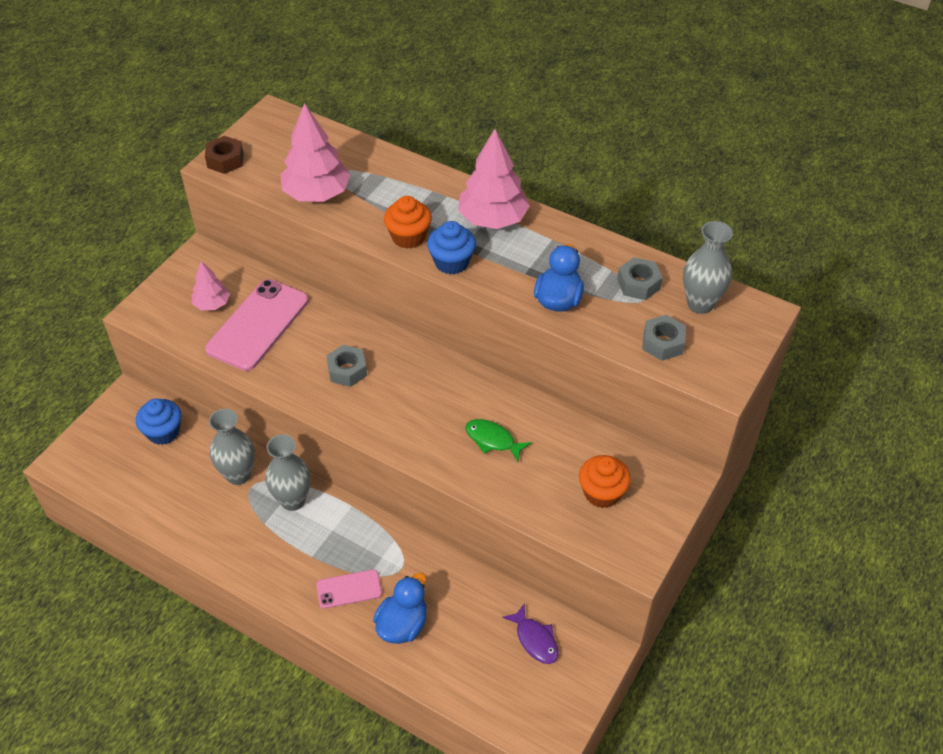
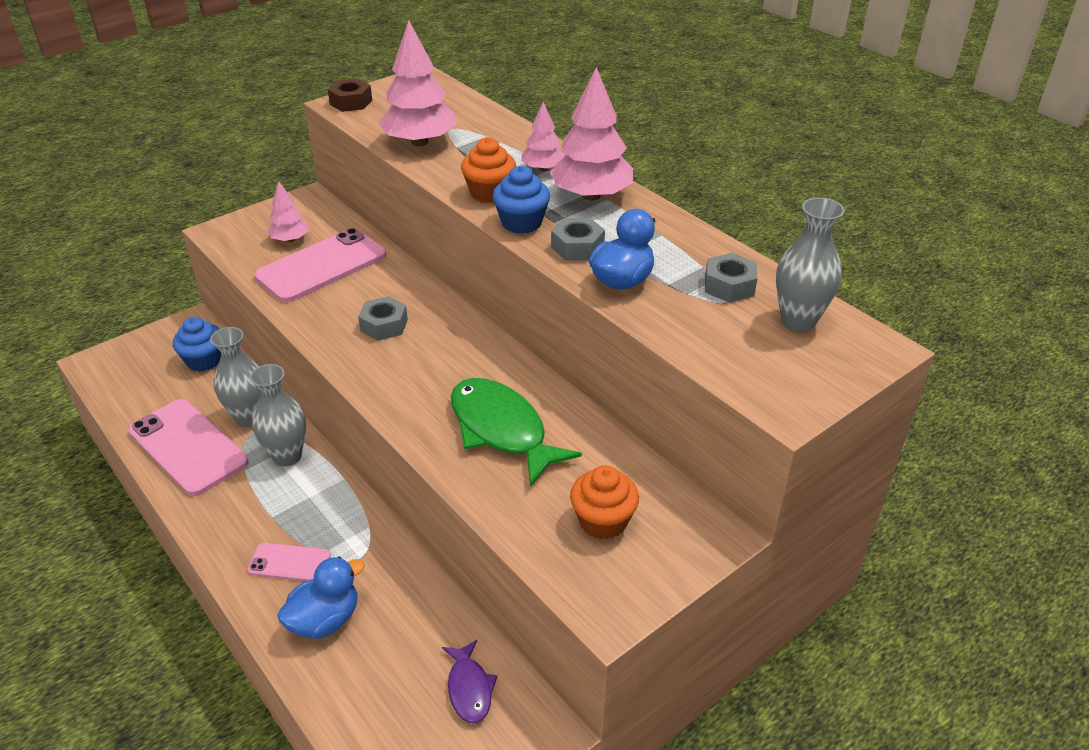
camera: 20 degrees right, 10 degrees down
(202, 517) = (188, 447): none -> pink phone
(439, 199) = (543, 169): none -> pink tree
(493, 440) = (502, 430): green fish -> green fish, size x1.87
(663, 343) = (729, 349): grey nut -> grey nut (577, 247)

